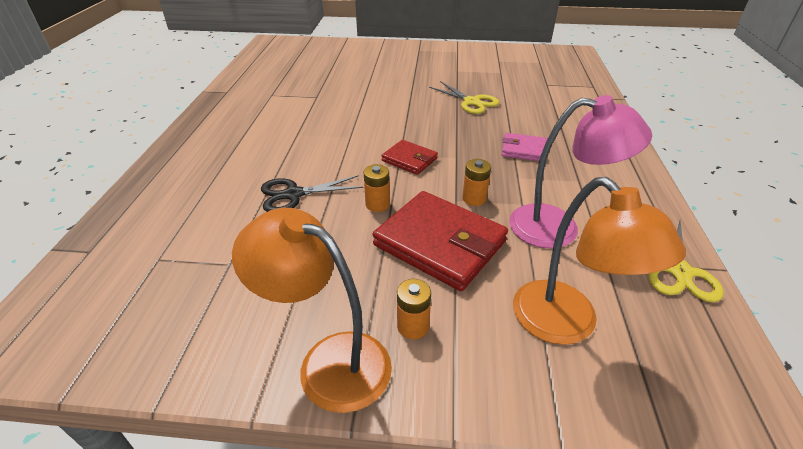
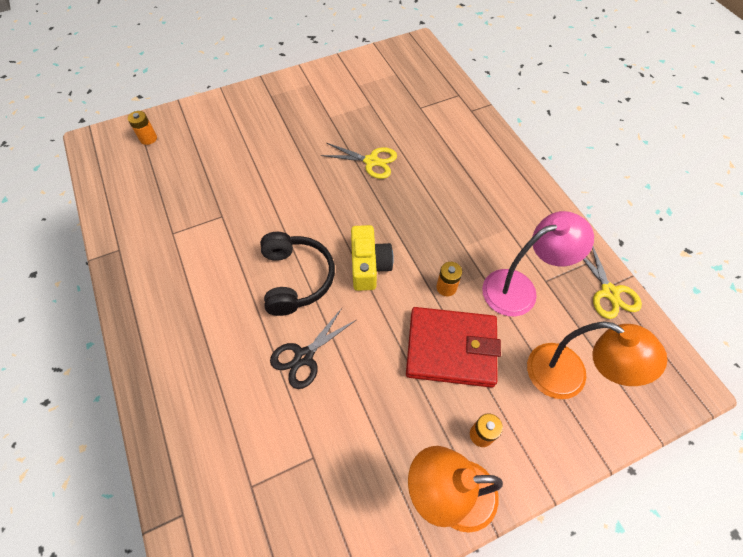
camera: 30 degrees left, 20 degrees up
(337, 146) = (296, 278): none -> black headphones
(377, 204) = (379, 332): orange battery -> orange battery (148, 138)
(409, 160) = (369, 265): red wallet -> yellow camera
(524, 150) = (450, 209): pink wallet -> none

